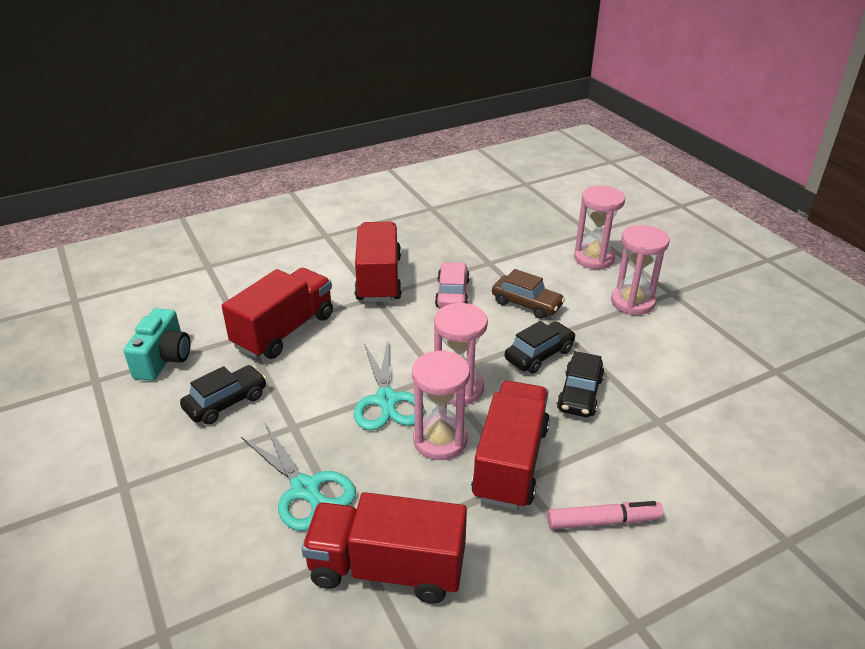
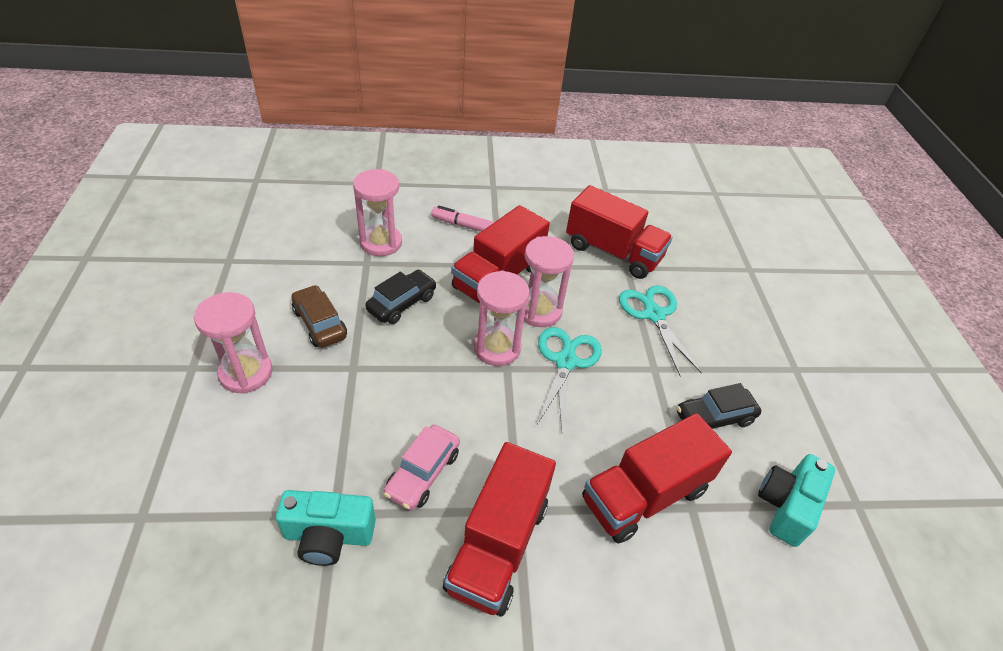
camera: 160 degrees left, 10 degrees up
(483, 254) = (328, 536): none -> turquoise camera
(526, 304) = (354, 419): brown car -> brown car (320, 323)
(539, 355) = (400, 352): black car -> none
(594, 258) = (202, 459): pink hourglass -> pink hourglass (381, 243)

